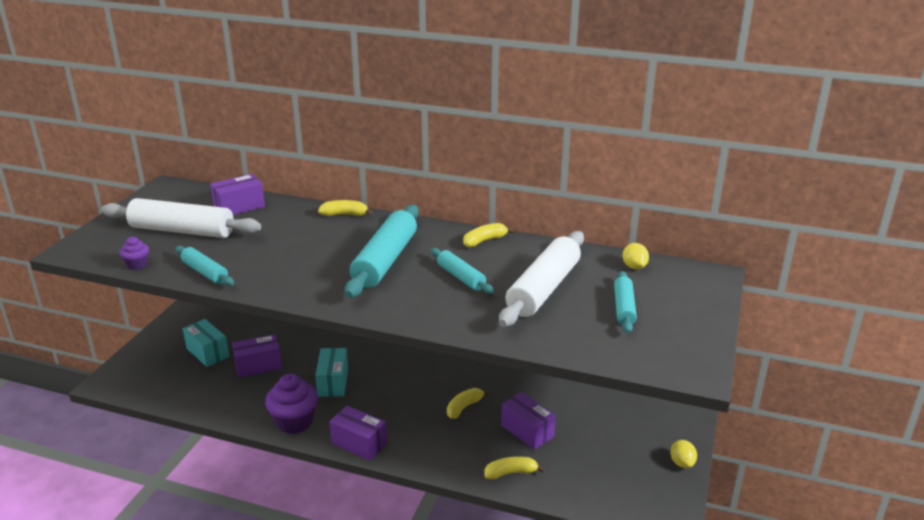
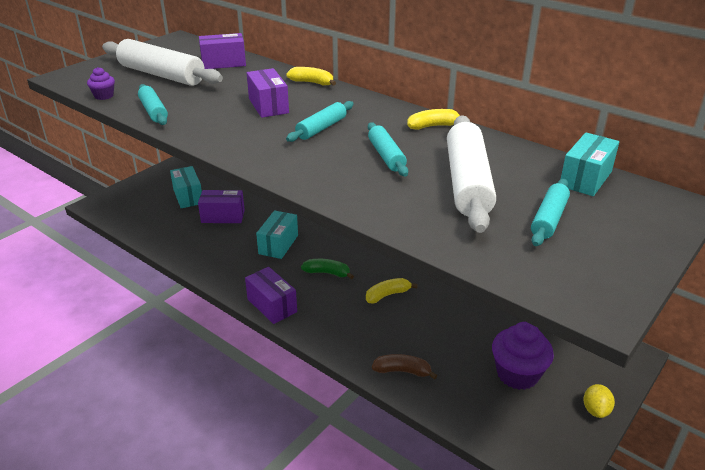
camera: 20 degrees right, 5 degrees up
(294, 422) = (226, 272): purple cupcake -> purple cupcake (517, 374)
(385, 261) = (321, 128): turquoise rolling pin -> turquoise rolling pin, size x0.54
(397, 399) = (327, 273): none -> green banana
(511, 473) = (402, 371): yellow banana -> brown banana
(527, 431) = (439, 333): purple box -> purple box (268, 106)
(544, 289) = (468, 183): white rolling pin -> white rolling pin turned 45 degrees counterclockwise
(634, 267) = (585, 179): yellow lemon -> turquoise box

